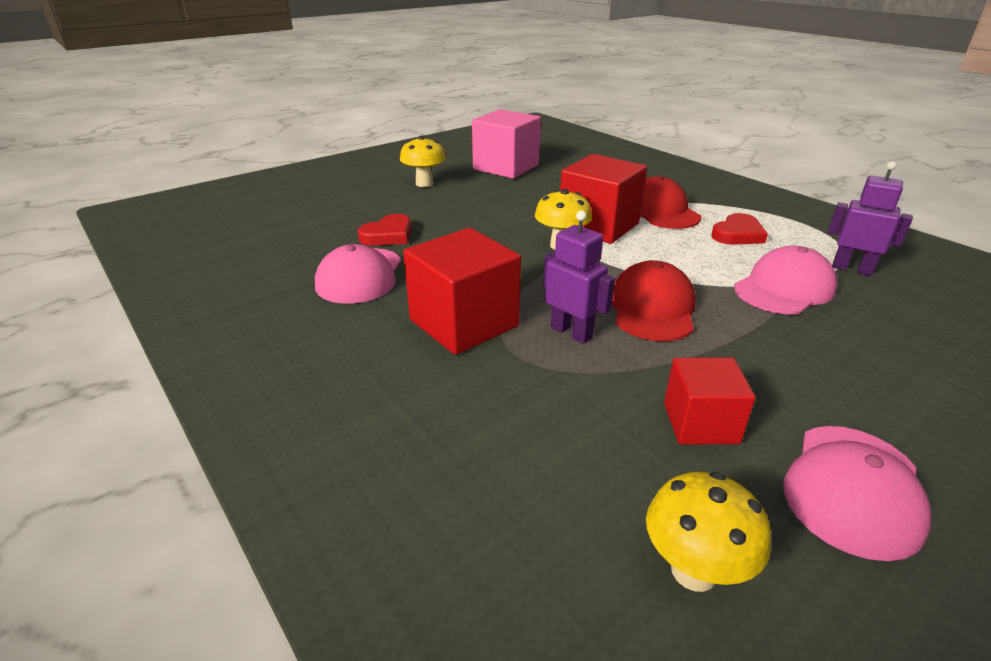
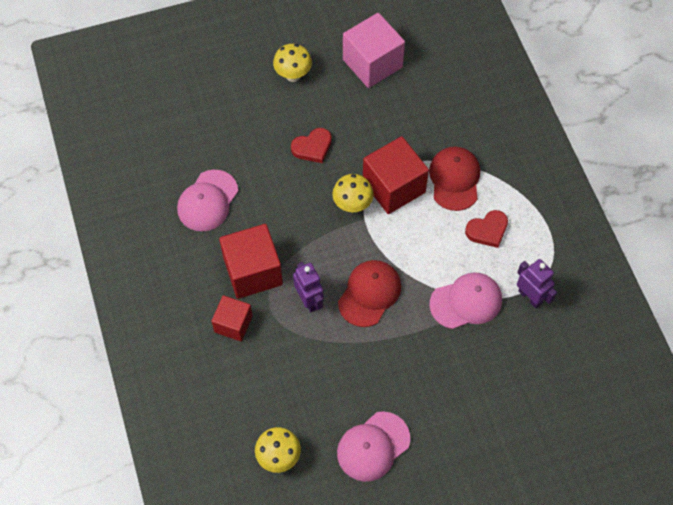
camera: 20 degrees right, 30 degrees up
(388, 235) = (240, 153): red heart -> red heart (312, 147)
(700, 423) = (334, 388): red cube -> red cube (233, 324)

